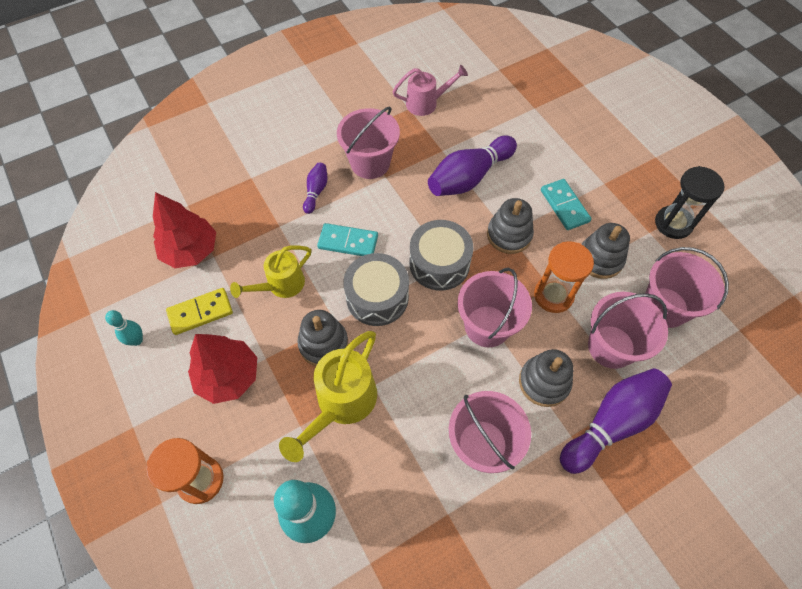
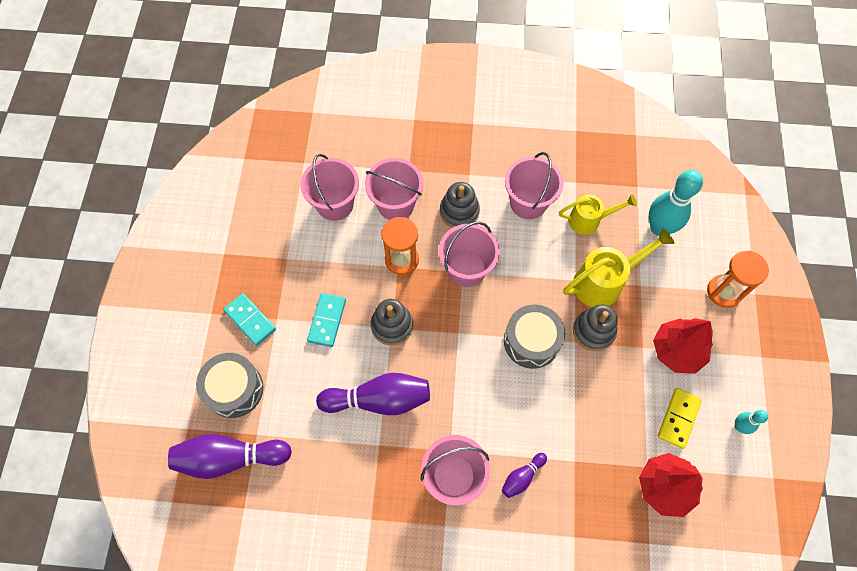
camera: 145 degrees left, 5 degrees up
(200, 312) = (678, 418): yellow domino -> yellow domino turned 75 degrees counterclockwise
(281, 285) = (602, 401): yellow watering can -> yellow watering can (589, 220)
(348, 242) = (524, 405): turquoise domino -> turquoise domino (250, 320)
(426, 103) = (349, 513): pink watering can -> none
(439, 263) = (464, 337): grey drum -> grey drum (234, 389)
(600, 259) = (343, 263): grey stacking toy -> none
(611, 423) = (439, 166): purple bowling pin -> purple bowling pin (230, 458)
(673, 223) = (263, 253): black hourglass -> none

